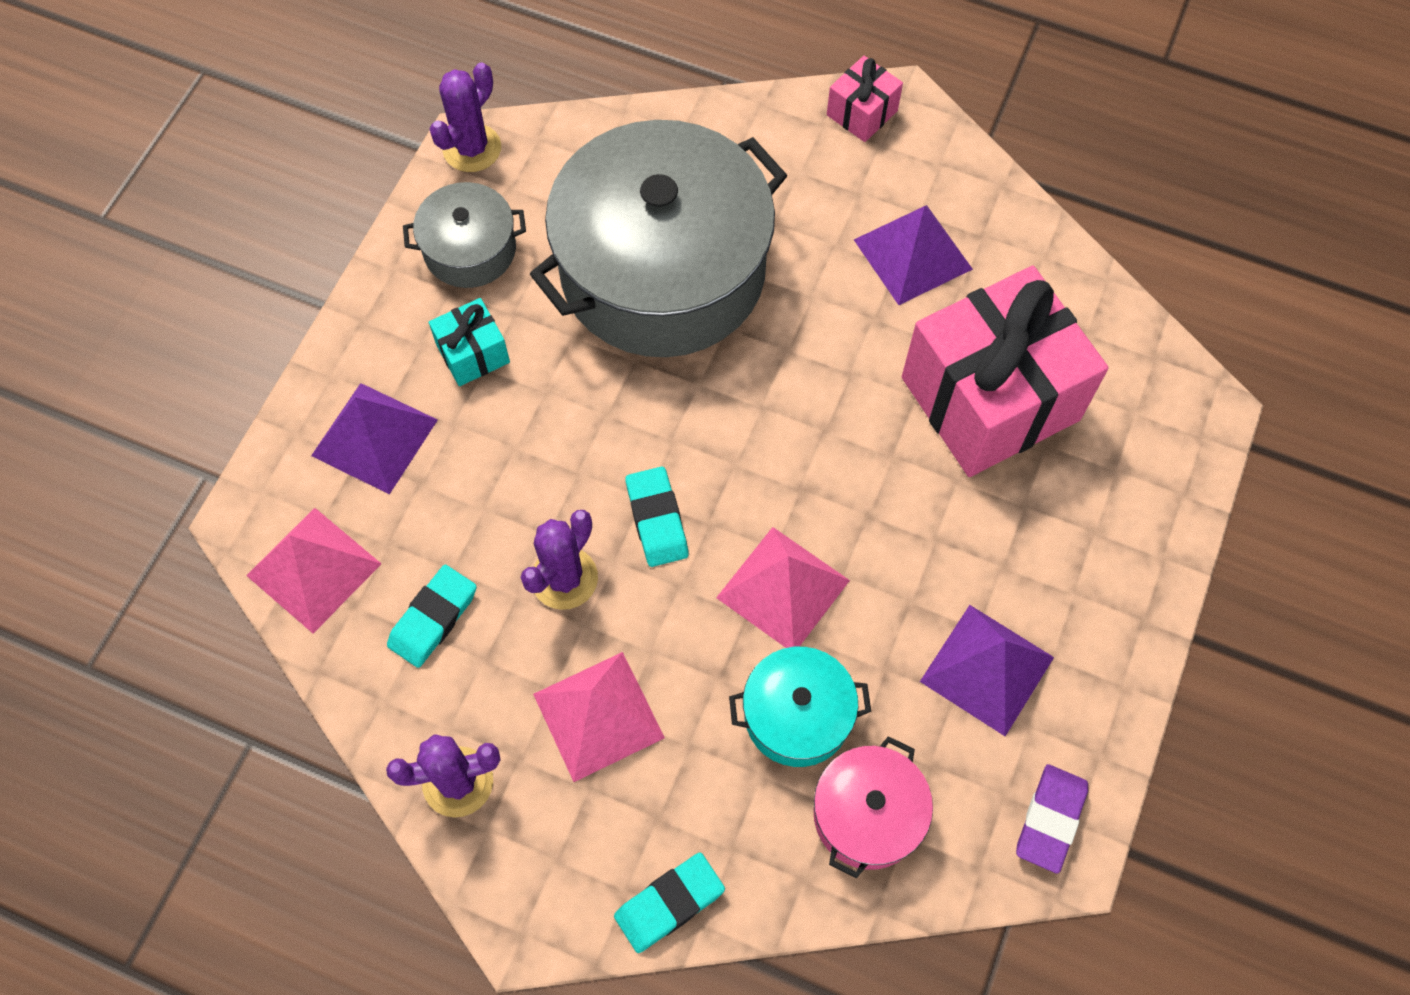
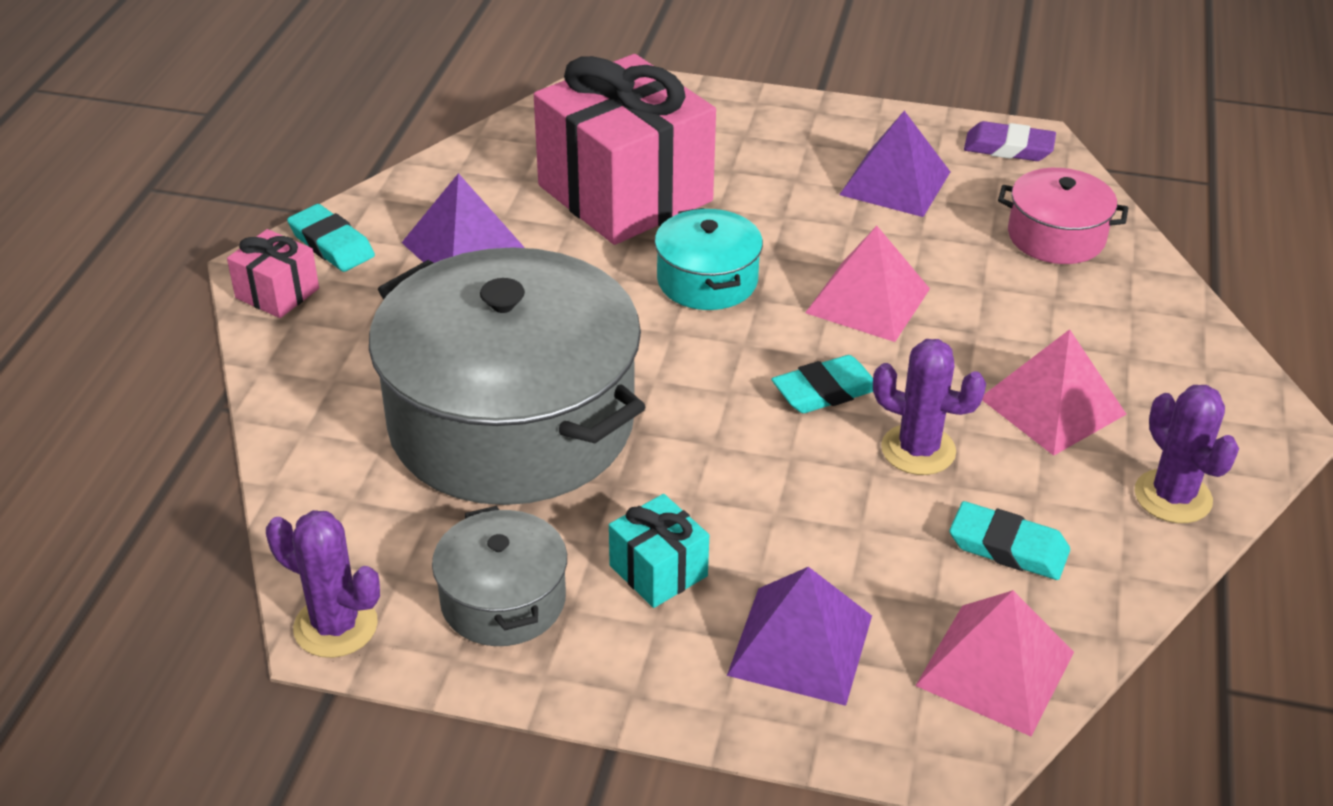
camera: 100 degrees left, 25 degrees down
(669, 903) = (1200, 339): turquoise eraser -> turquoise eraser (331, 244)
(797, 715) = (988, 281): turquoise pot -> turquoise pot (707, 280)

